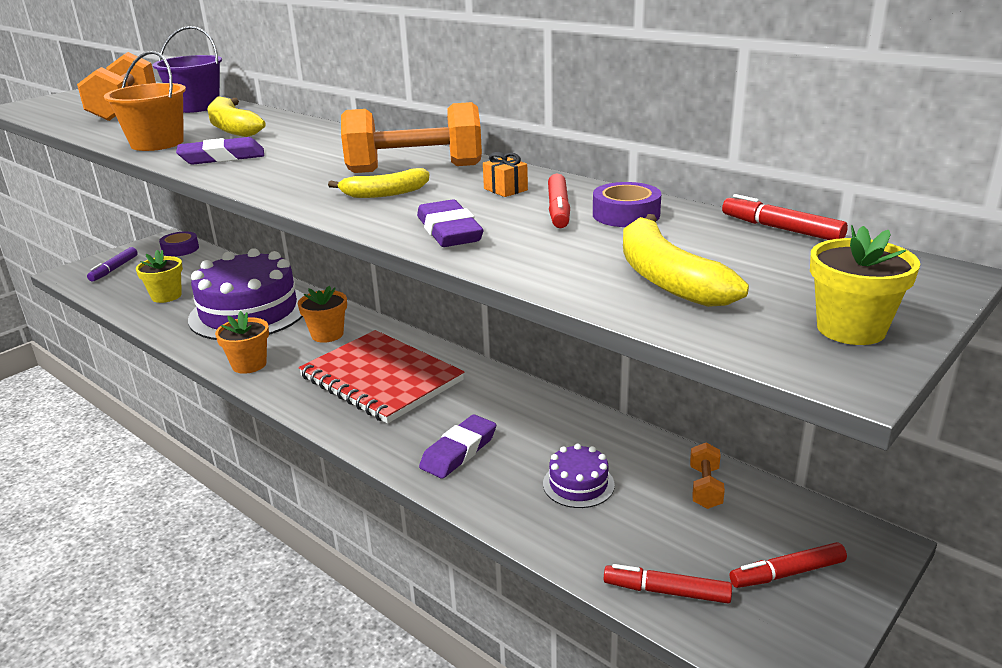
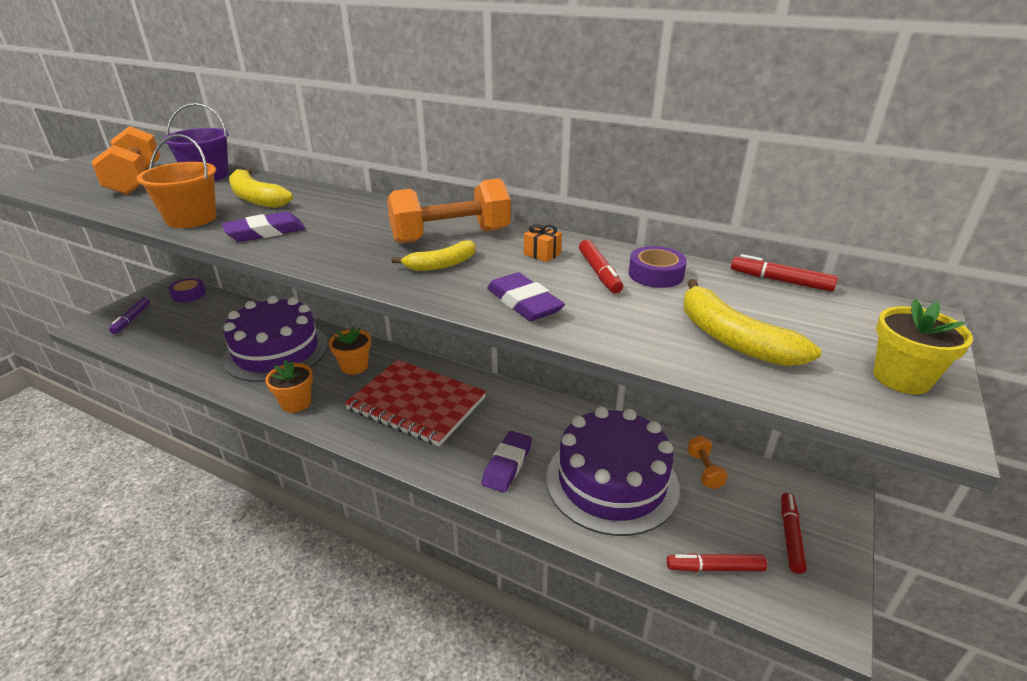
camera: 15 degrees left, 5 degrees up
(166, 296) = (193, 342): yellow flower pot -> none
(578, 484) = (612, 481): purple cake -> purple cake, size x2.35
(787, 573) = (790, 536): red marker -> red marker turned 135 degrees clockwise

